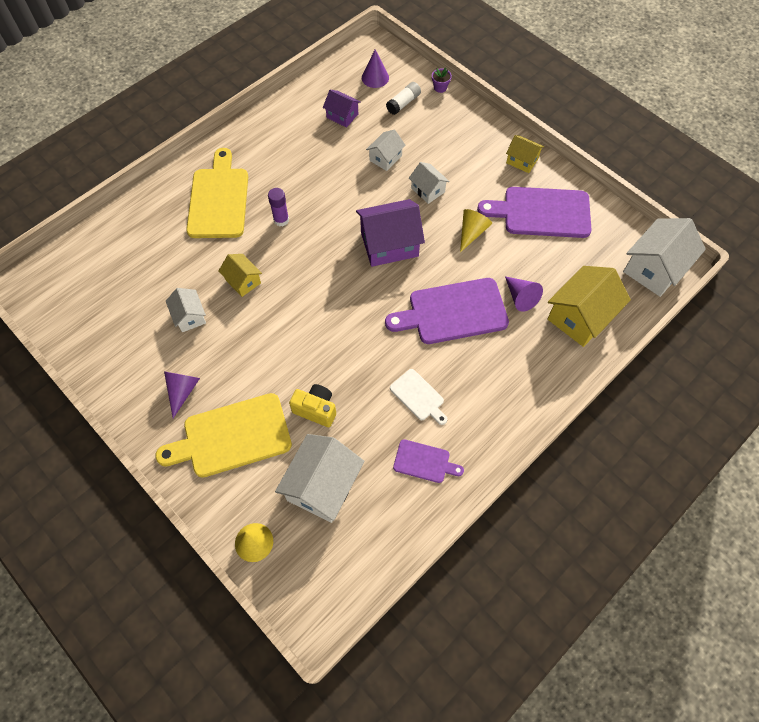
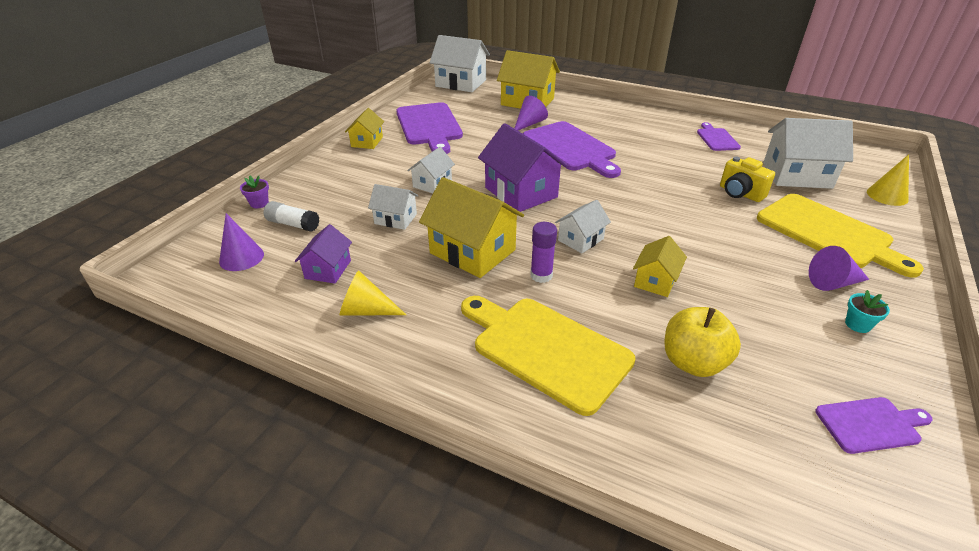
camera: 110 degrees left, 25 degrees down
(87, 319) = (871, 424): none -> purple cutting board
(144, 372) = (857, 324): none -> turquoise flower pot
(170, 263) = (693, 362): none -> yellow apple
(189, 316) = (746, 311): white house -> white house (580, 239)
(219, 199) = (546, 349): yellow cutting board -> yellow cutting board turned 60 degrees clockwise
(316, 409) = (740, 193): yellow camera -> yellow camera turned 45 degrees counterclockwise
(325, 191) = (472, 251): none -> yellow house
(418, 396) = (667, 150): white cutting board -> none
(471, 232) = (474, 153): yellow cone -> yellow cone (366, 310)

